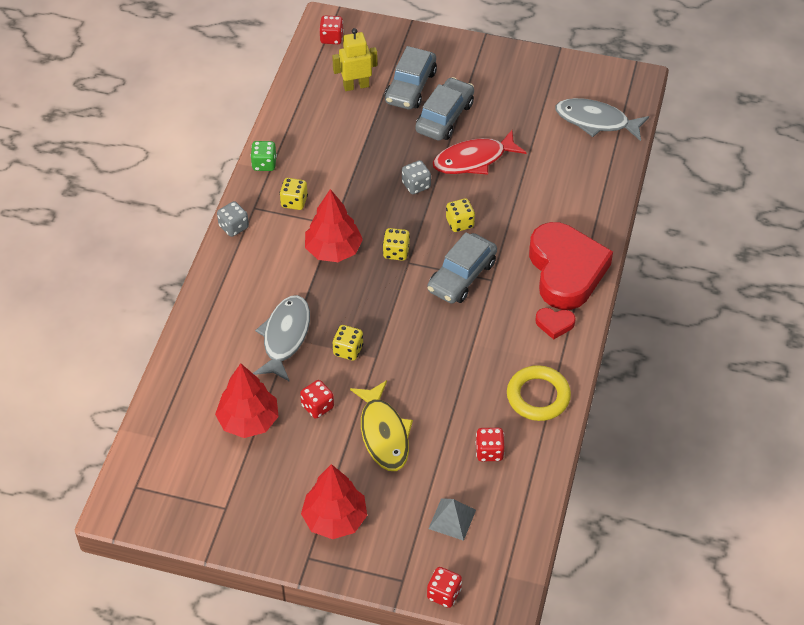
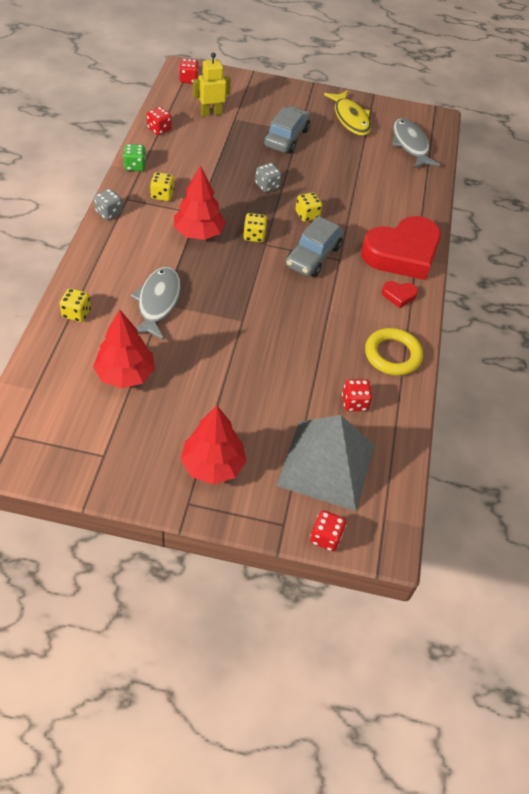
camera: 10 degrees left, 0 degrees up
(317, 406) = (191, 362): red dice -> red dice (159, 129)
(348, 350) = (216, 314): yellow dice -> yellow dice (76, 313)
(383, 433) = (254, 386): yellow fish -> yellow fish (350, 119)
(410, 87) = (256, 116): grey car -> none
(452, 519) = (326, 464): grey pyramid -> grey pyramid, size x2.24
(474, 160) = (314, 169): red fish -> none
(566, 270) = (402, 253): red heart -> red heart turned 75 degrees clockwise
(596, 121) = (410, 145): grey fish -> grey fish turned 60 degrees clockwise

